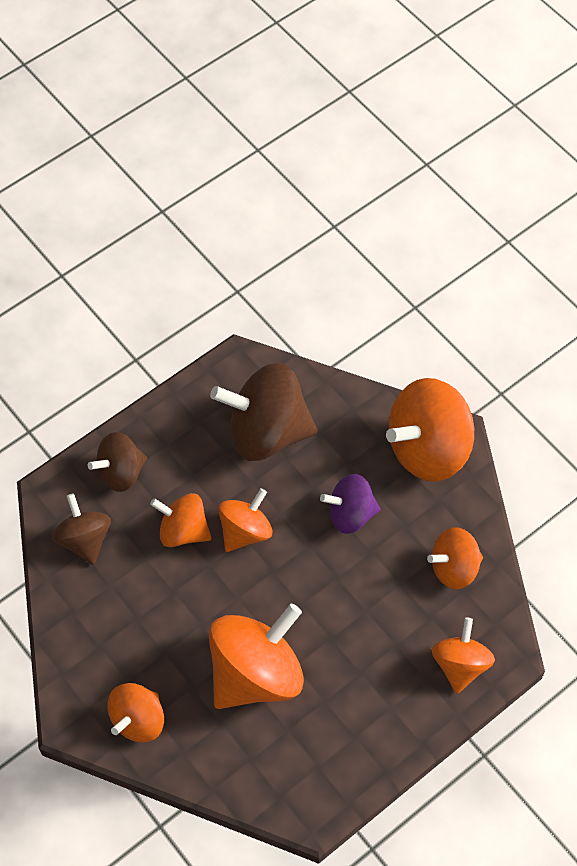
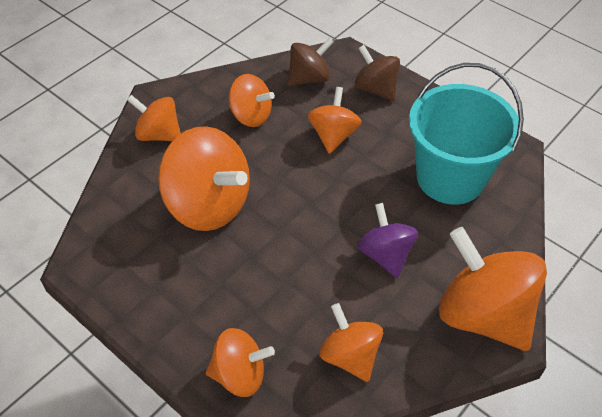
camera: 80 degrees right, 10 degrees down
(245, 531) = (344, 177): orange spinning top -> orange spinning top (251, 116)
(266, 432) = (450, 177): brown spinning top -> turquoise bucket

